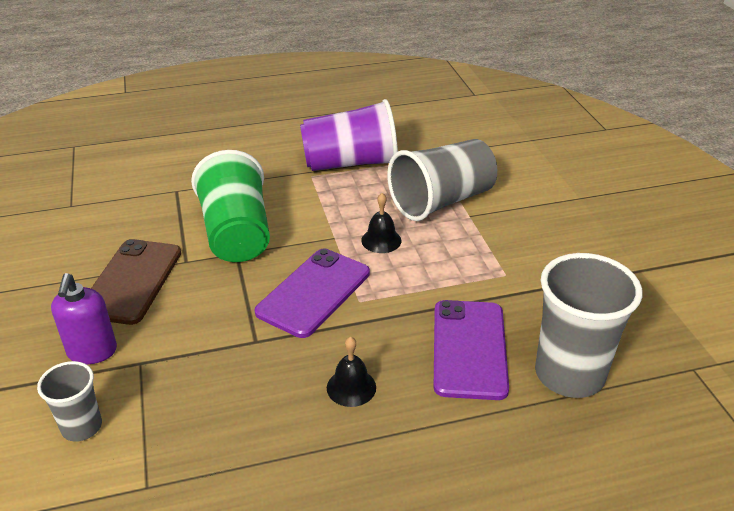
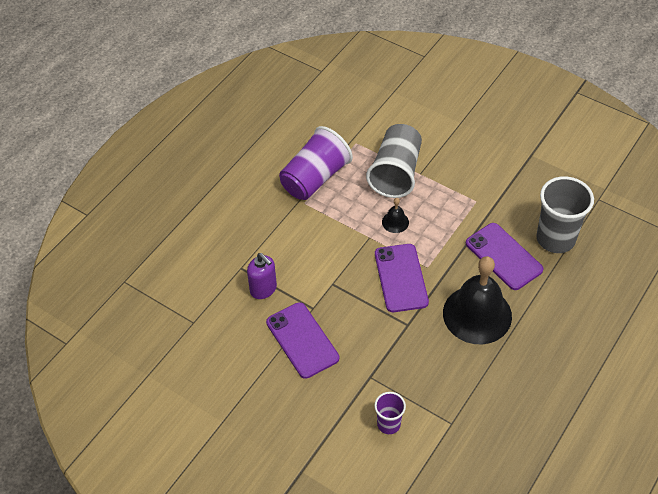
camera: 40 degrees left, 15 degrees up
(82, 427) = (388, 424): grey cup -> purple cup
(92, 352) = (340, 390): purple soap dispenser -> purple soap dispenser (263, 289)
(132, 281) = (302, 340): brown phone -> purple phone
(236, 233) = (316, 271): green cup -> none
(351, 387) = (477, 314): black bell -> black bell, size x2.38

